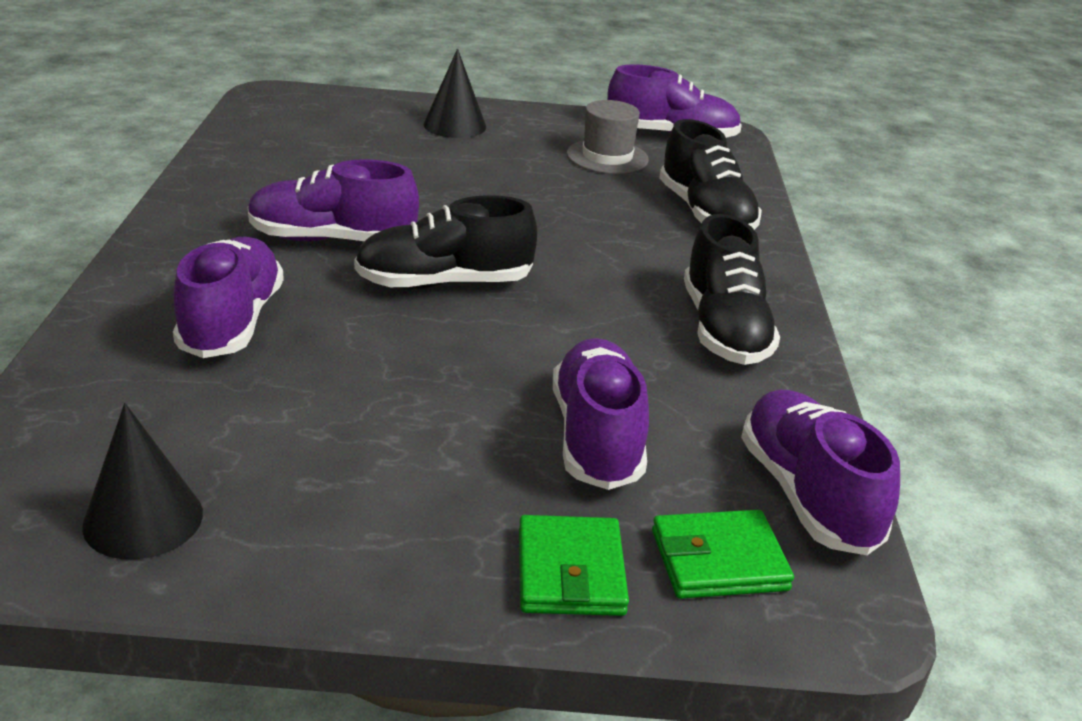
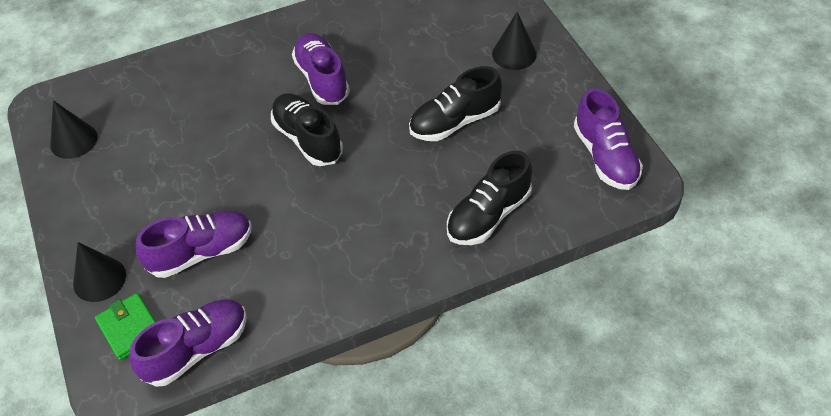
camera: 70 degrees right, 20 degrees up
(232, 322) = (220, 88): purple shoe -> none
(570, 572) = (99, 279): green wallet -> black cone
(607, 157) = (535, 138): grey hat -> none
(724, 330) = (339, 270): black shoe -> black shoe (455, 122)

